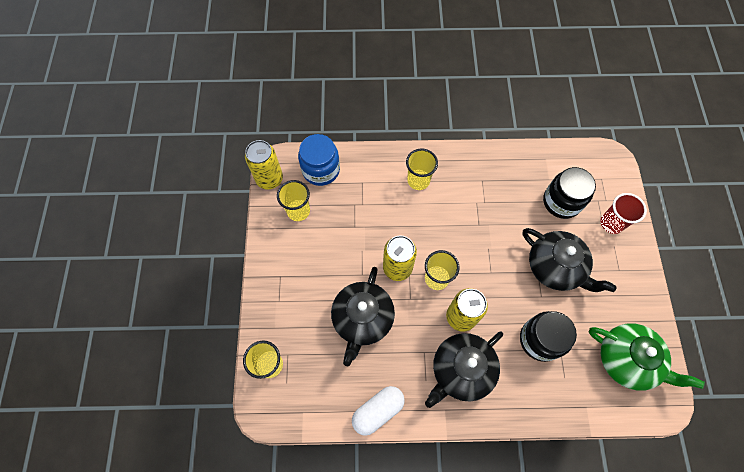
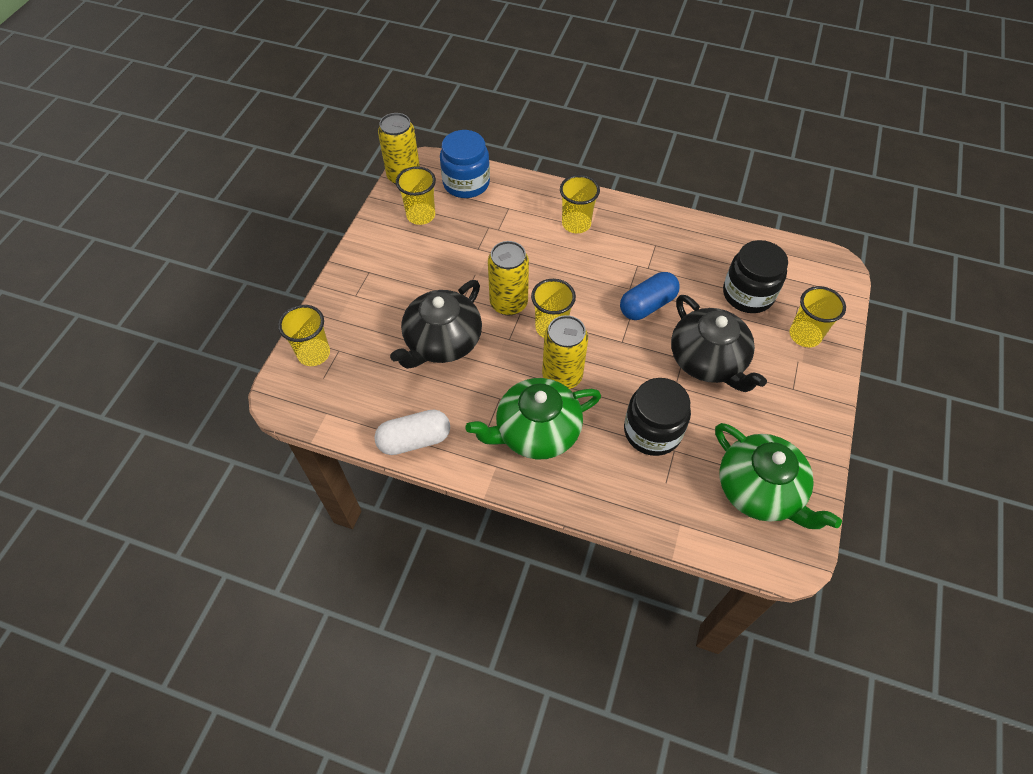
camera: 20 degrees right, 10 degrees down
(461, 370) = (536, 431): black teapot -> green teapot
(496, 235) = (647, 305): none -> blue capsule
(611, 223) = (805, 335): red cup -> yellow cup

